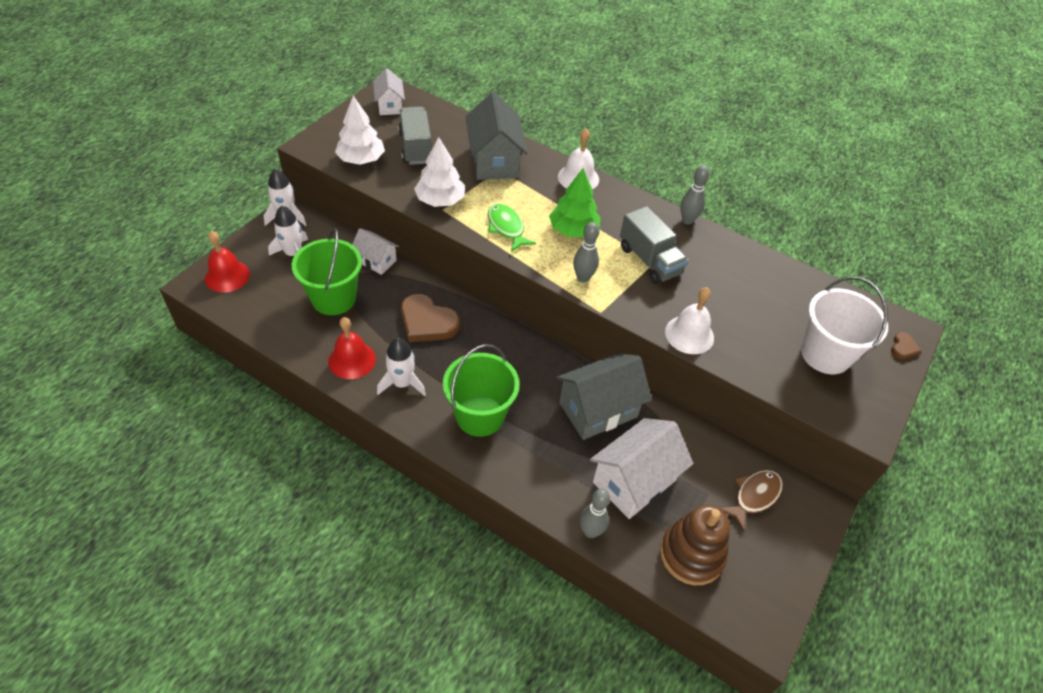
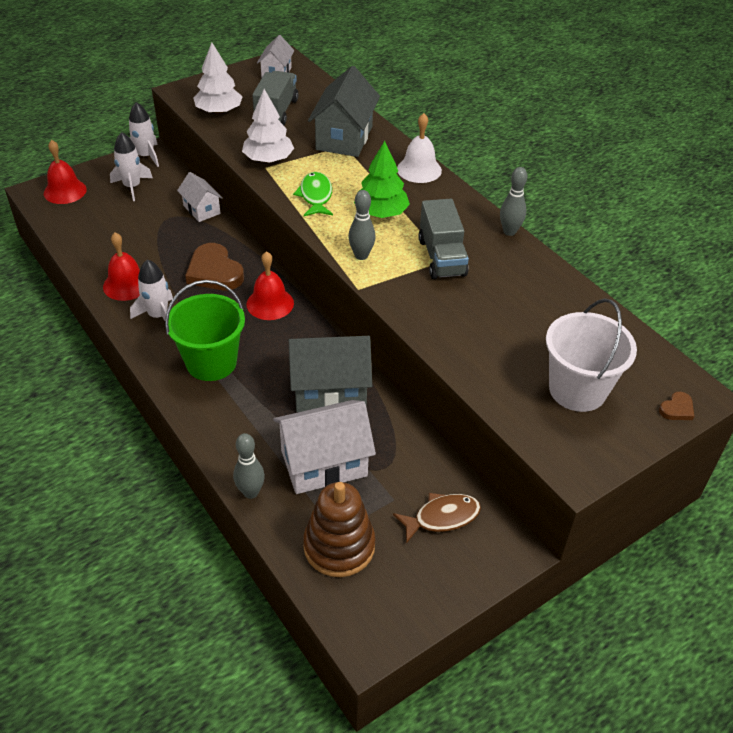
camera: 25 degrees right, 5 degrees down
(333, 298) = (143, 231): green bucket -> none
(496, 340) = (270, 303): none -> red bell
(689, 334) = (436, 332): white bell -> none

